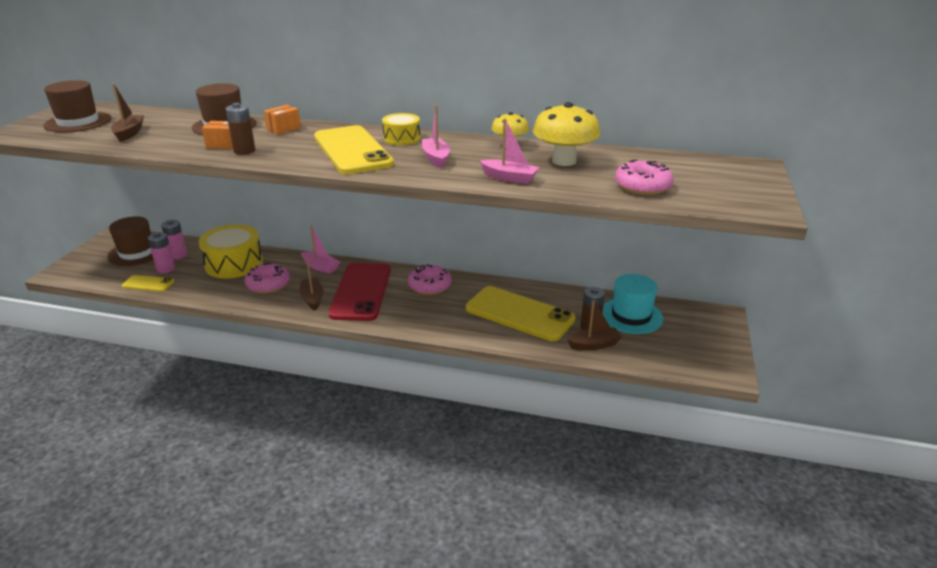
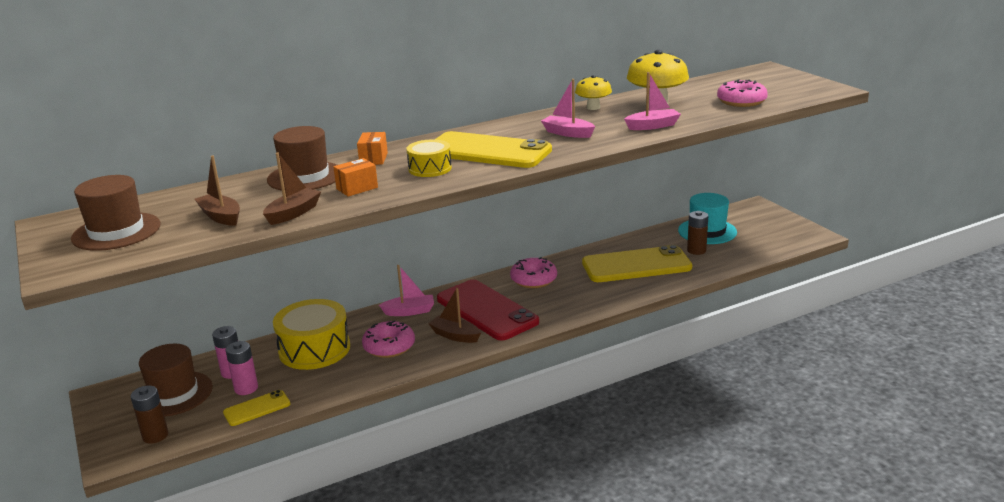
camera: 40 degrees left, 5 degrees down
(244, 151) = (393, 185): brown battery -> brown battery (155, 436)
(401, 138) = (500, 130): yellow drum -> yellow drum (430, 168)
(594, 345) = (718, 259): brown boat -> brown boat (293, 213)

